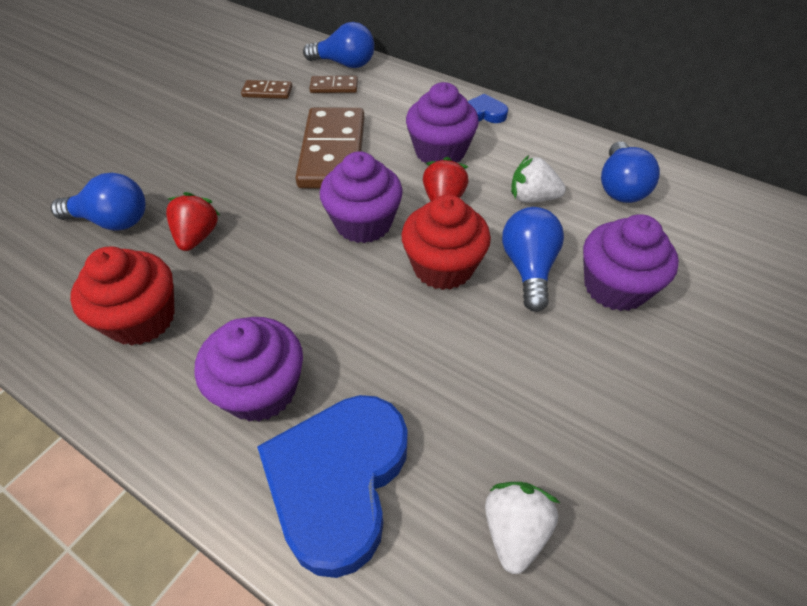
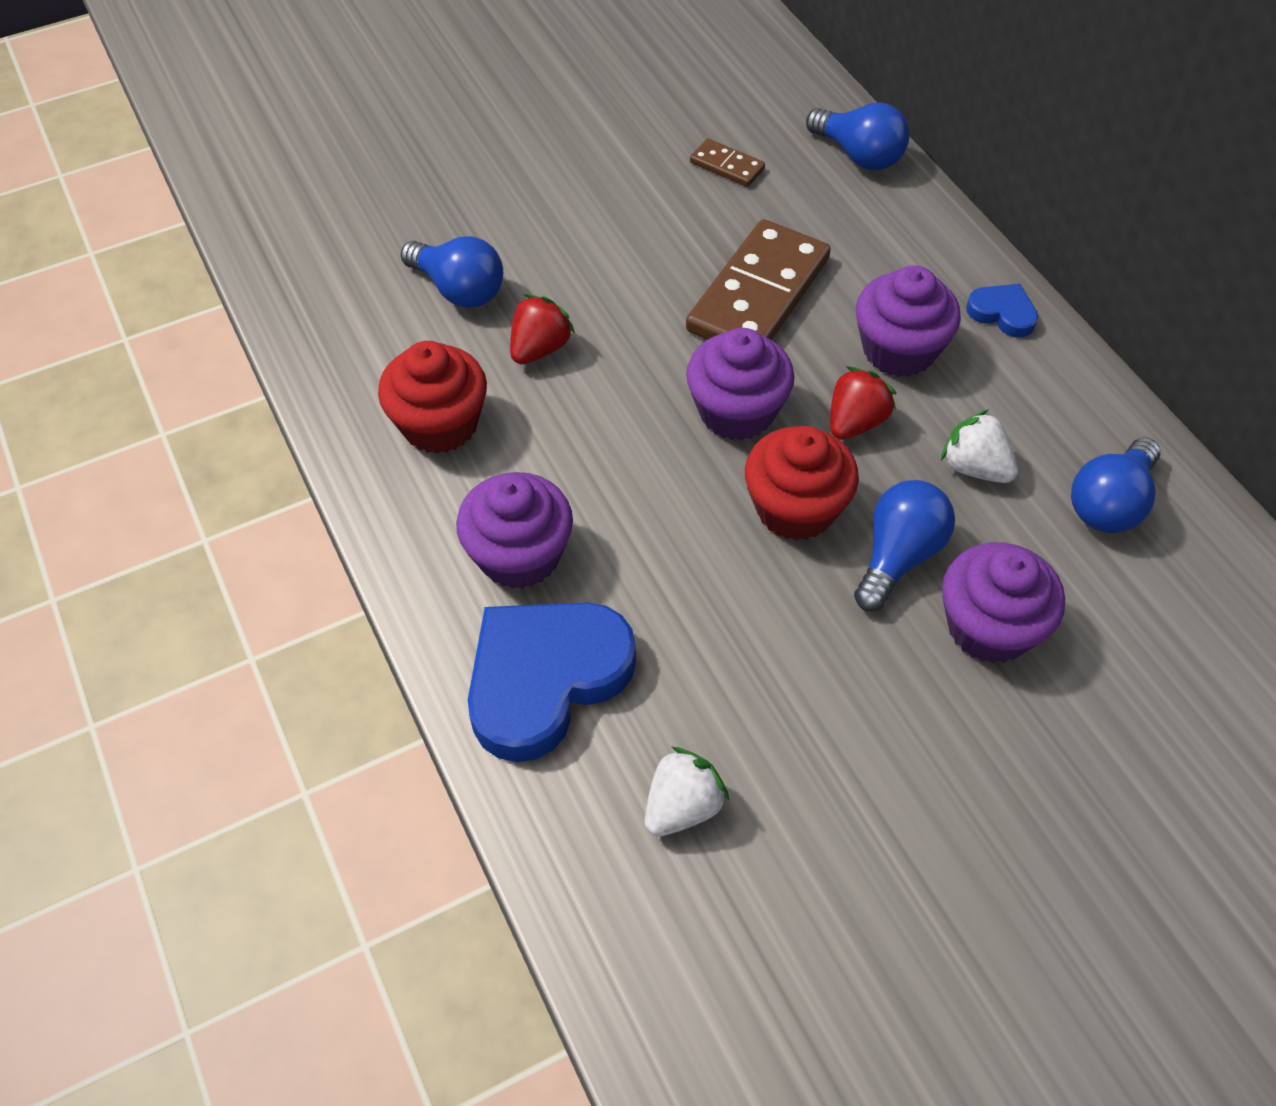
camera: 30 degrees right, 5 degrees up
(334, 87) = (820, 190): brown domino -> none

